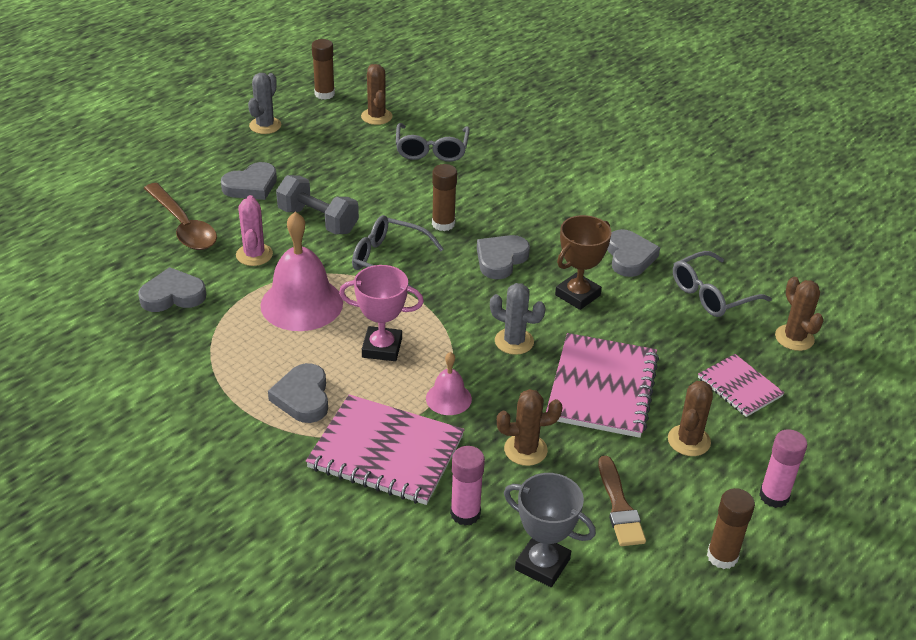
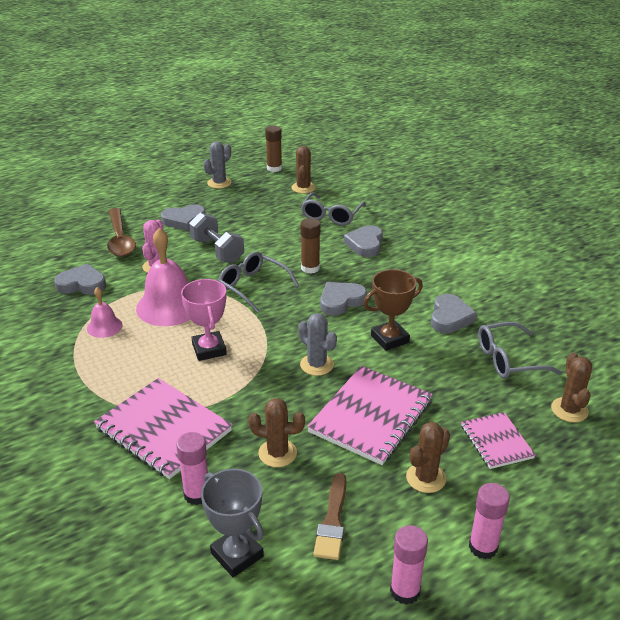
camera: 20 degrees right, 5 degrees down
(303, 397) = (127, 374): grey heart -> grey heart (365, 244)
(382, 348) = (209, 349): pink trophy -> pink trophy turned 45 degrees clockwise
(448, 398) = (238, 398): pink bell -> pink bell (104, 326)
(722, 556) = (405, 591): brown glue stick -> pink glue stick

